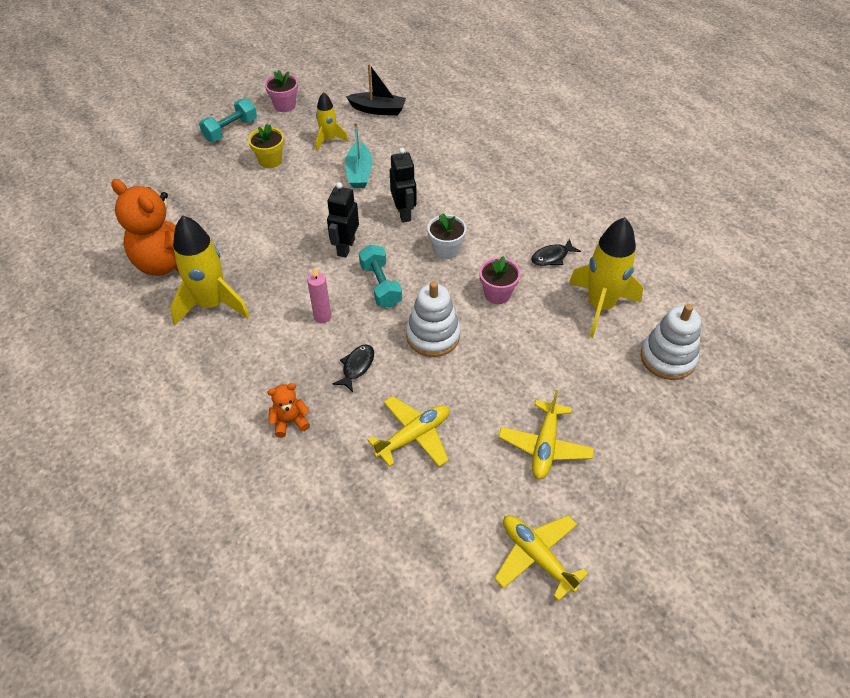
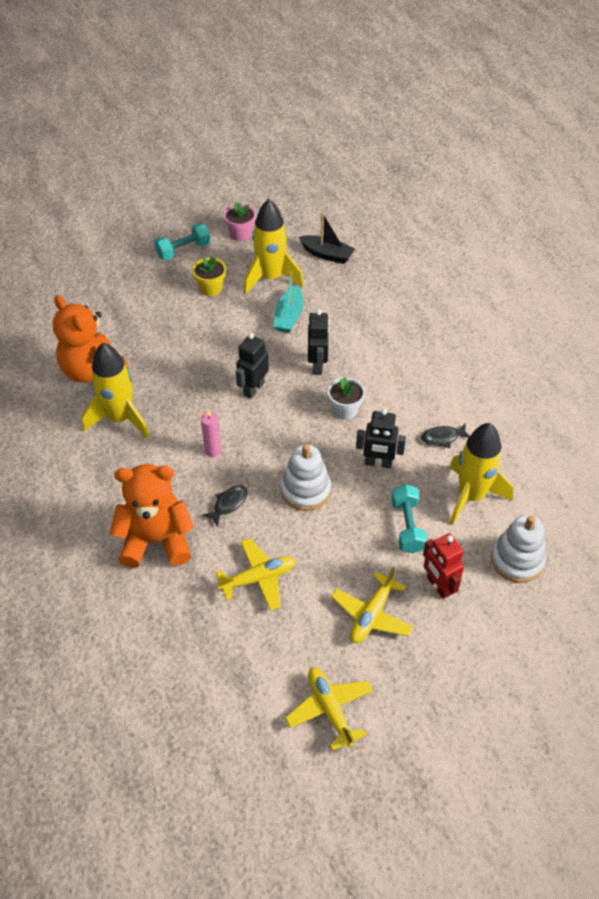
camera: 15 degrees right, 0 degrees up
(290, 421) = (156, 540): orange teddy bear -> orange teddy bear, size x2.22
(329, 140) = (271, 278): yellow rocket -> yellow rocket, size x1.81
(380, 285) = (273, 432): turquoise dumbbell -> turquoise dumbbell (407, 526)
(497, 294) = (378, 463): pink flower pot -> black robot
(601, 401) = (438, 586): none -> red robot

